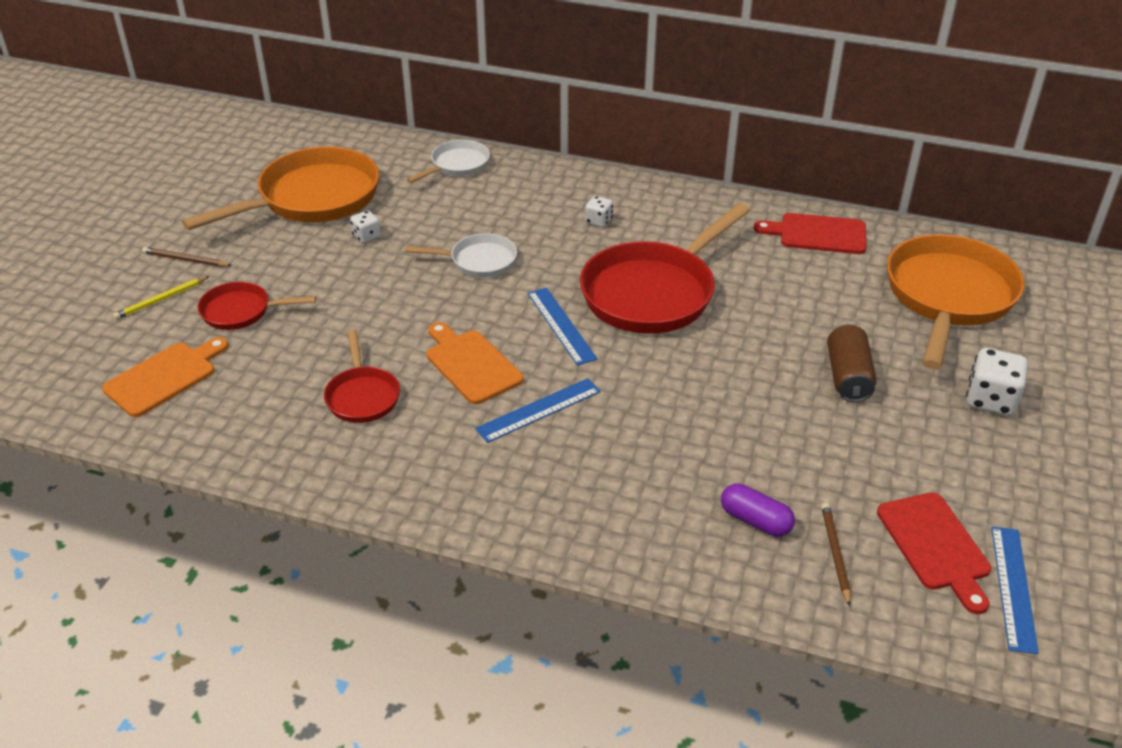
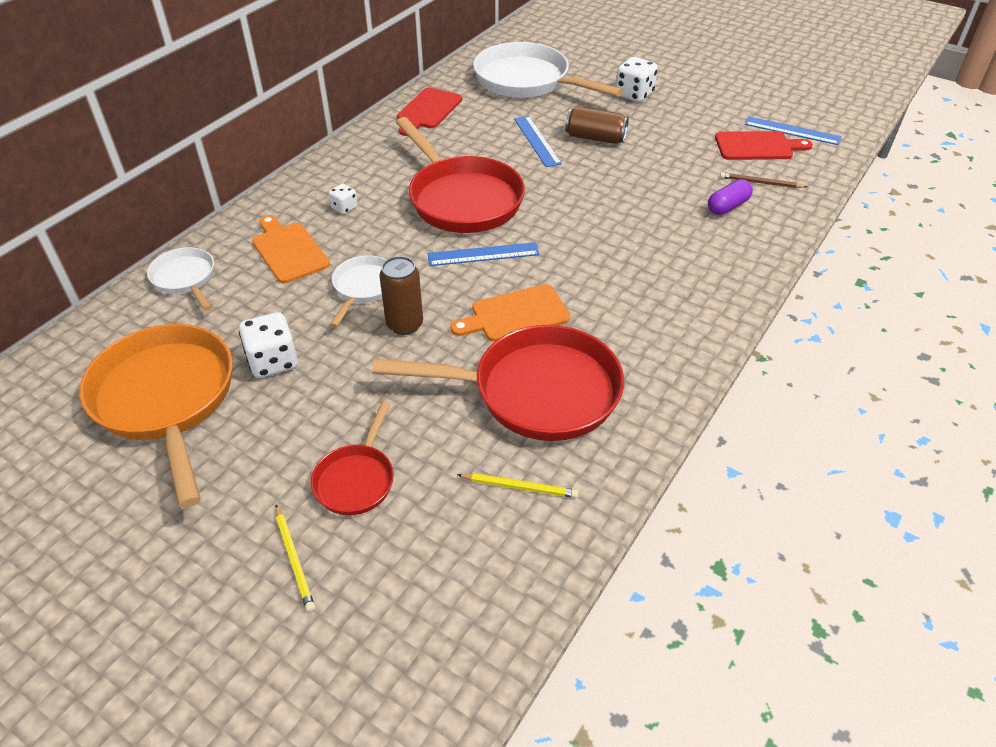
camera: 75 degrees left, 5 degrees up
(164, 377) = (448, 557): orange cutting board -> orange cutting board (288, 250)
(185, 260) = (221, 531): brown pencil -> none
(242, 404) = (519, 487): none -> yellow pencil
(362, 396) = (535, 392): red pan -> red pan, size x1.95
(366, 236) = (273, 361): white dice -> white dice, size x1.77
(434, 296) = (404, 324): none -> brown can
(539, 410) = (588, 285): blue ruler -> blue ruler (537, 141)
(948, 297) = (527, 81): orange pan -> white pan

